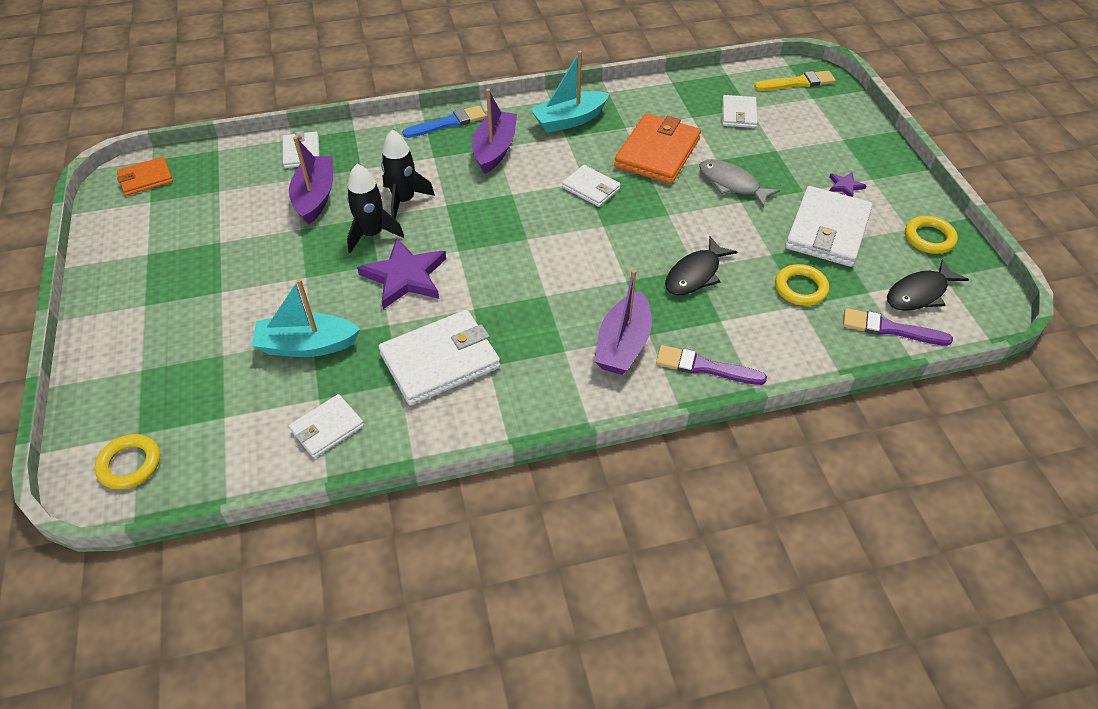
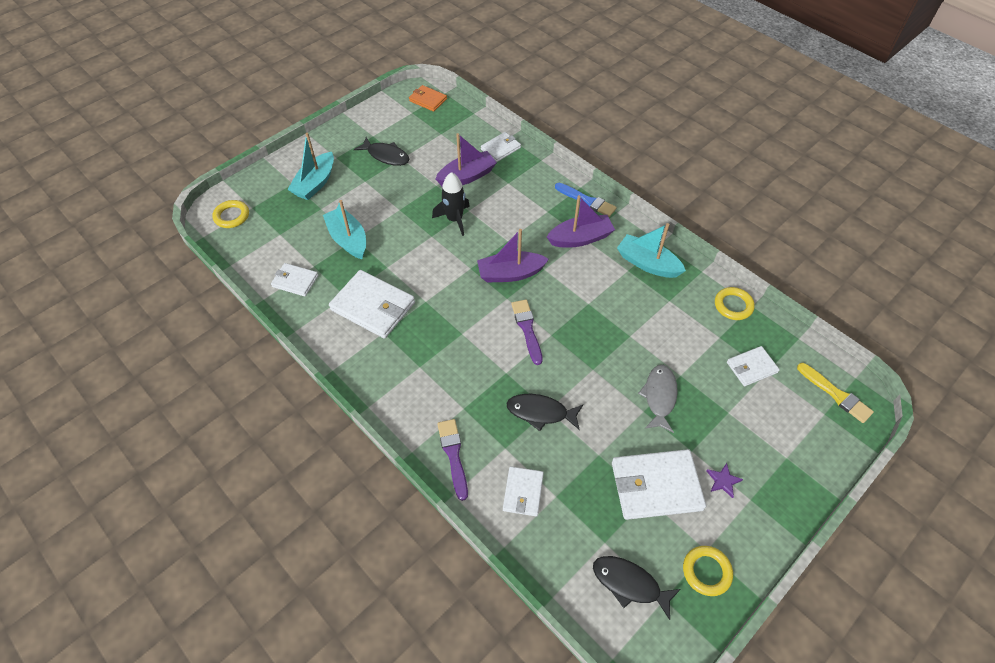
camera: 60 degrees right, 5 degrees up
(169, 344) = (315, 183): none -> turquoise boat
(199, 254) = (386, 156): none -> black fish
(404, 200) = (495, 218): black rocket -> none
(405, 276) = (430, 254): purple star -> none
(591, 188) = (584, 310): white wallet -> white wallet (523, 492)
(623, 344) = (444, 397): purple boat -> purple boat (510, 273)
(657, 152) = (656, 333): orange wallet -> none
(800, 288) = (574, 490): yellow ring -> yellow ring (733, 305)
(890, 329) = (572, 572): purple brush -> purple brush (527, 329)

